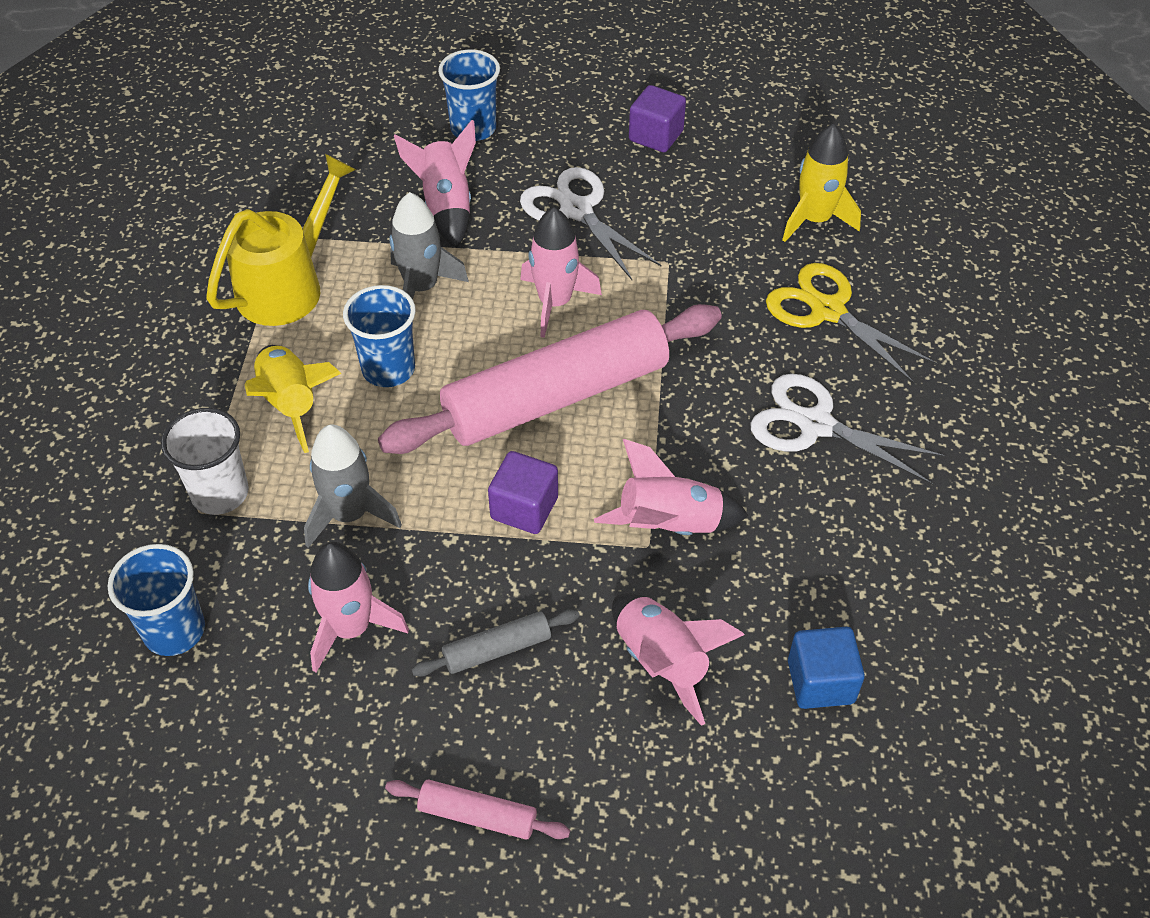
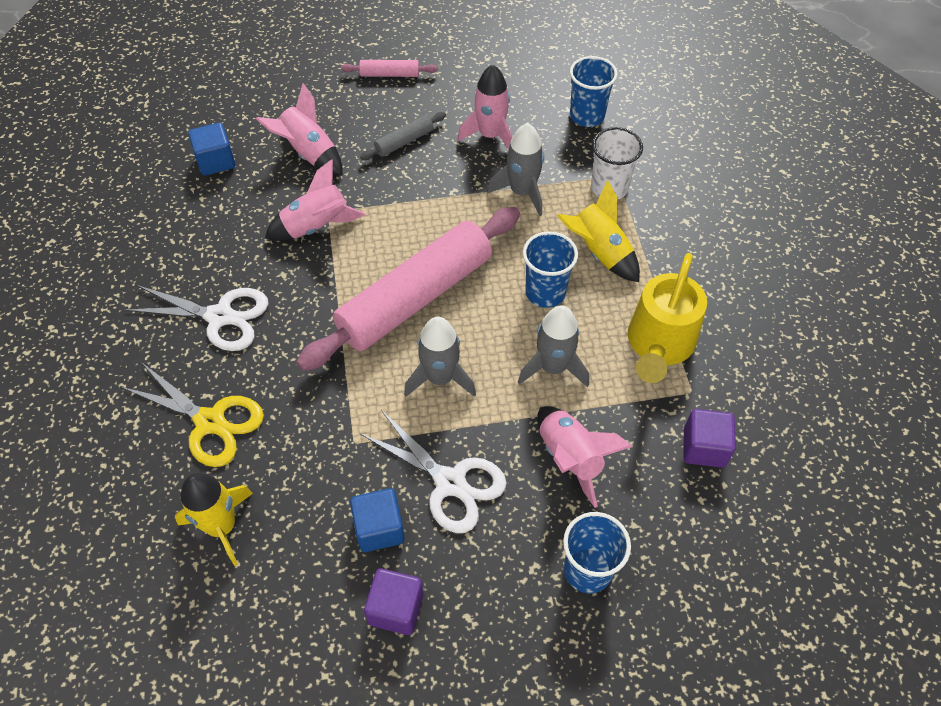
camera: 165 degrees right, 5 degrees up
(524, 508) = (413, 218): purple cube -> purple cube (704, 448)
(555, 303) = (440, 378): pink rocket -> grey rocket
(657, 190) = (379, 528): none -> blue cube

